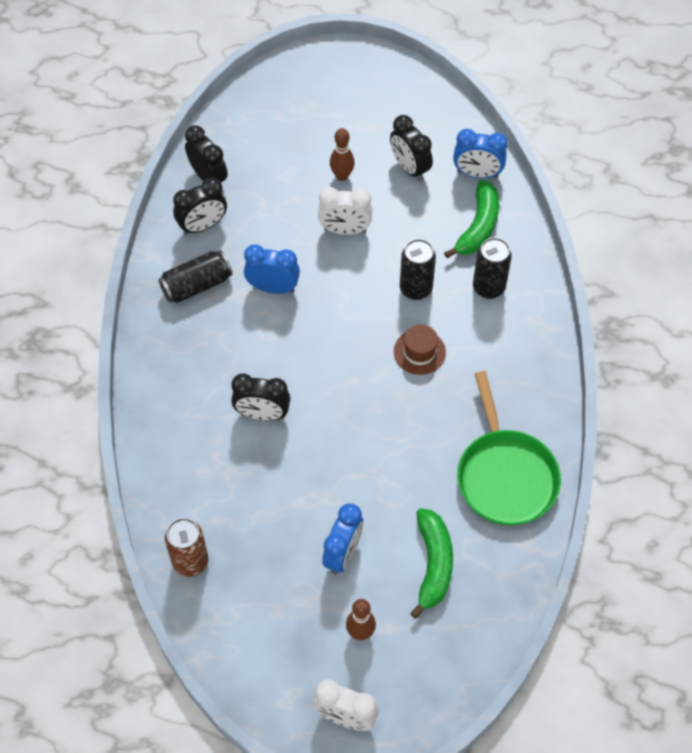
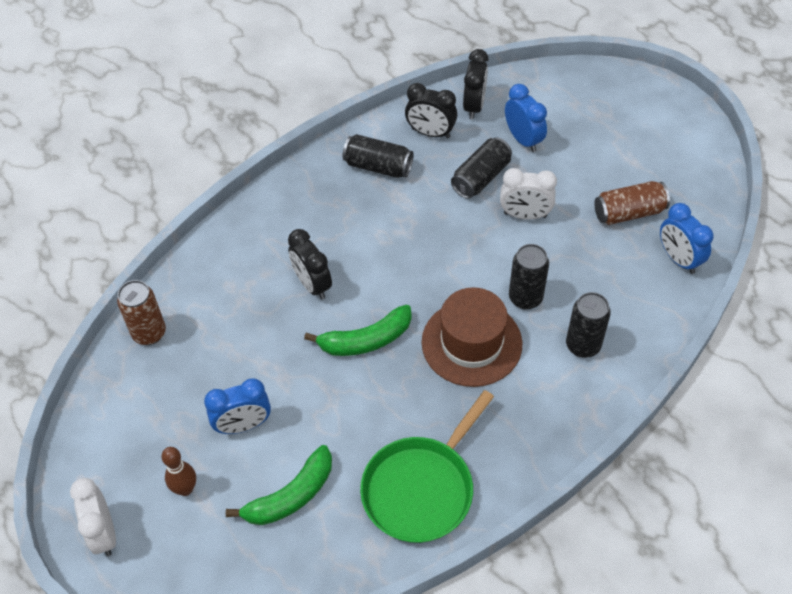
camera: 50 degrees right, 5 degrees down
(273, 288) = (425, 210): blue clock -> blue clock (523, 139)
(281, 229) = (481, 177): none -> black can
(342, 176) = (570, 178): brown bowling pin -> none
(345, 230) = (525, 215): white clock -> white clock turned 45 degrees counterclockwise
(409, 168) = (629, 212): black clock -> brown can
(419, 352) = (471, 343): brown hat -> brown hat, size x1.84
(478, 226) = (631, 296): green banana -> green banana (366, 340)

